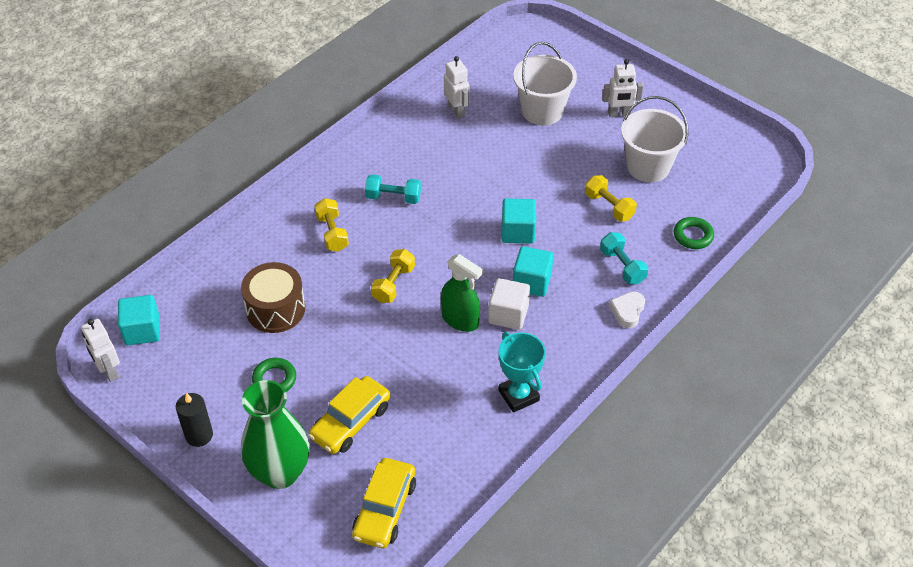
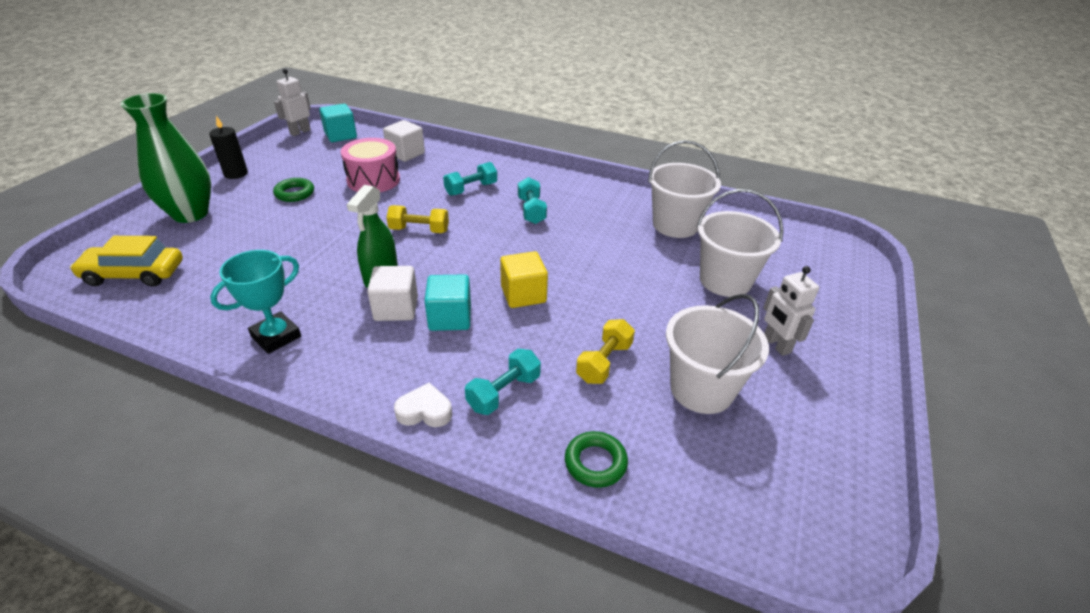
camera: 70 degrees right, 10 degrees down
(225, 274) = (406, 154): none -> white cube
(275, 309) = (373, 180): brown drum -> pink drum
(332, 233) = (471, 189): yellow dumbbell -> turquoise dumbbell
(350, 422) = (245, 237): yellow car -> none
(456, 111) = (675, 225): white robot -> white bucket
(518, 232) = (523, 294): turquoise cube -> yellow cube

